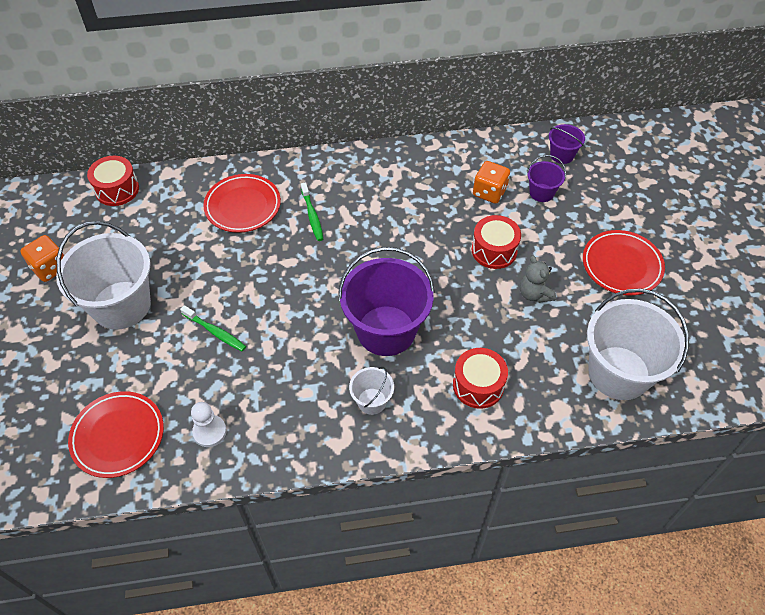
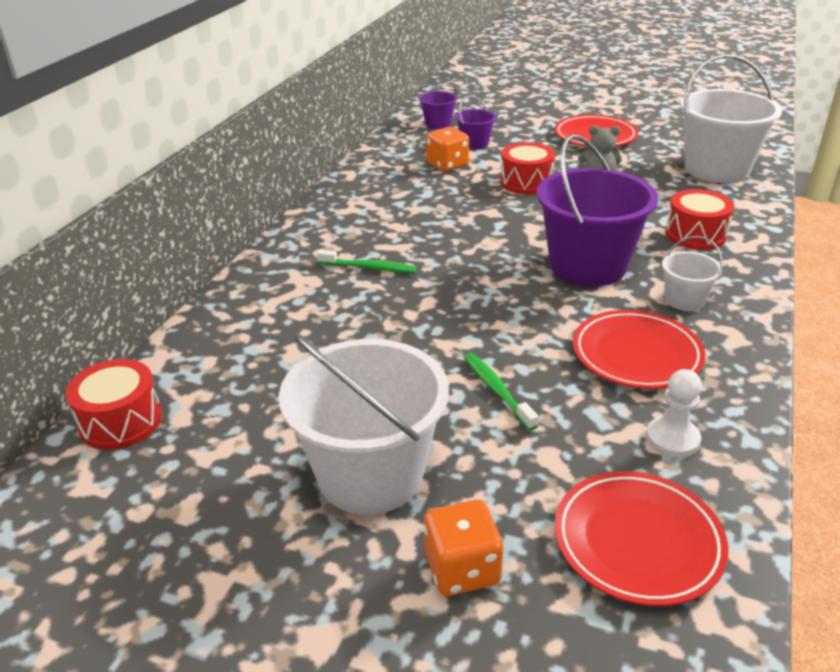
camera: 60 degrees left, 20 degrees down
(50, 268) = (205, 547): orange dice -> orange dice (462, 569)
(215, 332) = (497, 391): green toothbrush -> green toothbrush turned 90 degrees counterclockwise
(243, 206) = (296, 313): red plate -> red plate (636, 355)

